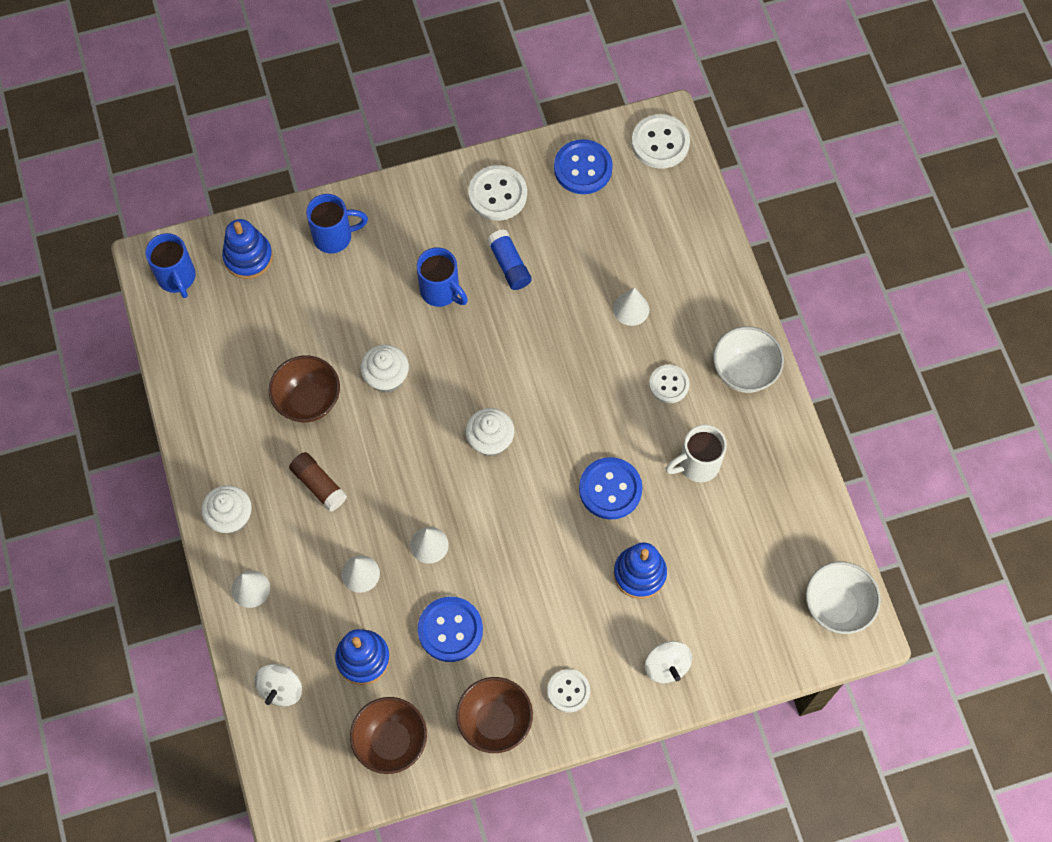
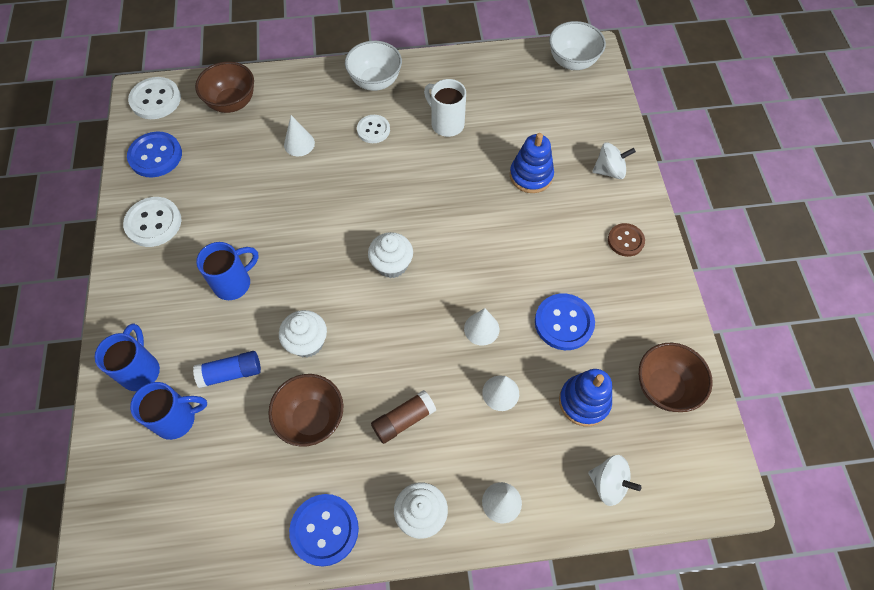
camera: 80 degrees left, 5 degrees down
(177, 278) = (126, 544): blue mug -> blue mug (177, 419)
(248, 257) = (131, 461): blue stacking toy -> none
(495, 721) = (649, 299): brown bowl -> brown bowl (232, 103)
(509, 265) = (227, 224): blue glue stick -> blue glue stick (231, 373)
(568, 691) = (625, 240): white button -> brown button
(610, 489) = (455, 184): blue button -> blue button (324, 530)
(697, 465) = (446, 123): white mug -> white mug turned 150 degrees clockwise

